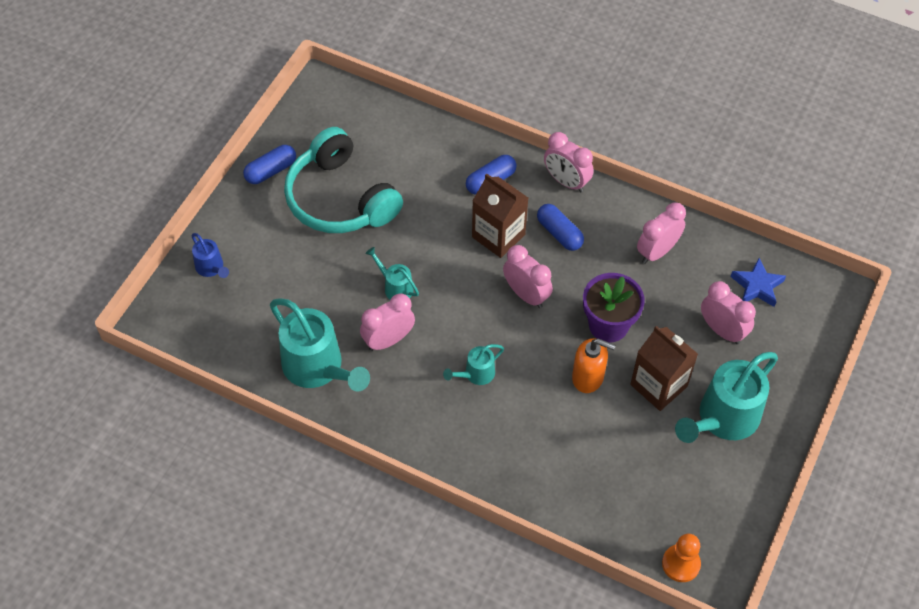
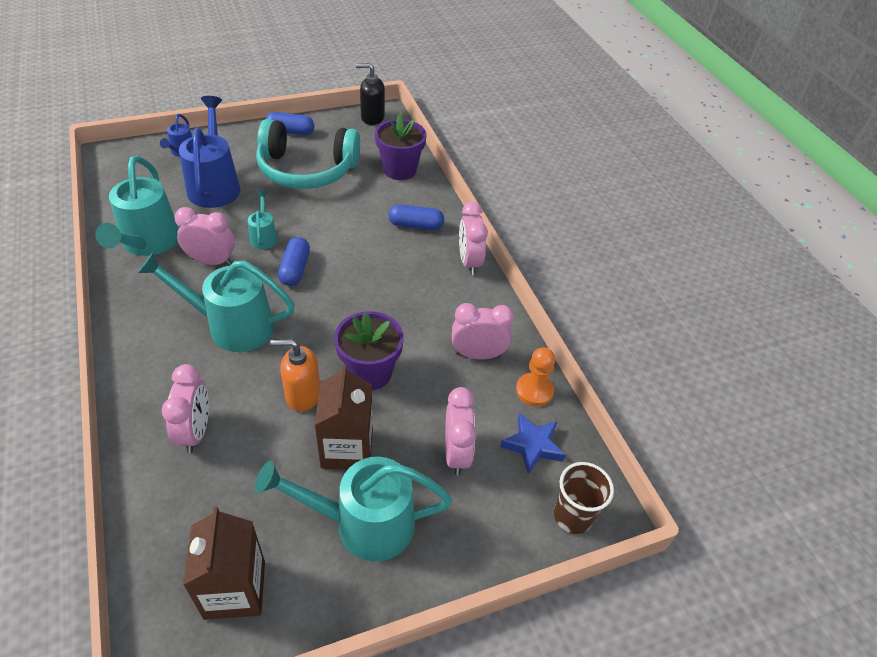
camera: 40 degrees right, 10 degrees down
(288, 275) = (214, 185): none -> blue watering can
(318, 99) = (372, 118): none -> black soap dispenser
(340, 198) = (307, 170): turquoise headphones -> turquoise headphones turned 90 degrees counterclockwise
(412, 137) = (400, 170): none -> purple flower pot
(475, 374) = (231, 326): turquoise watering can -> turquoise watering can, size x2.03
(498, 236) = (374, 258): brown carton -> brown carton (235, 589)
(526, 295) = (340, 306): pink clock -> pink clock (196, 432)
(559, 233) = (419, 288): blue capsule -> blue capsule (295, 269)
(588, 377) = (302, 395): orange soap dispenser -> orange soap dispenser turned 120 degrees clockwise
(681, 564) = (158, 612): orange pawn -> orange pawn (534, 390)
(823, 310) = (573, 516): none -> brown cup

